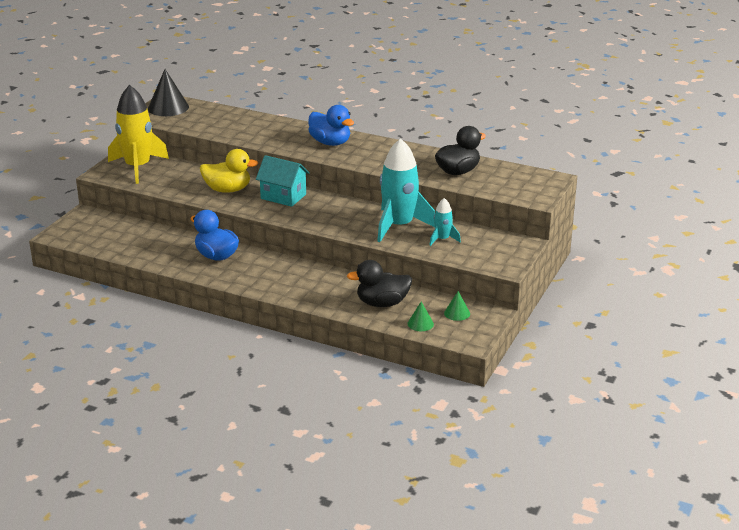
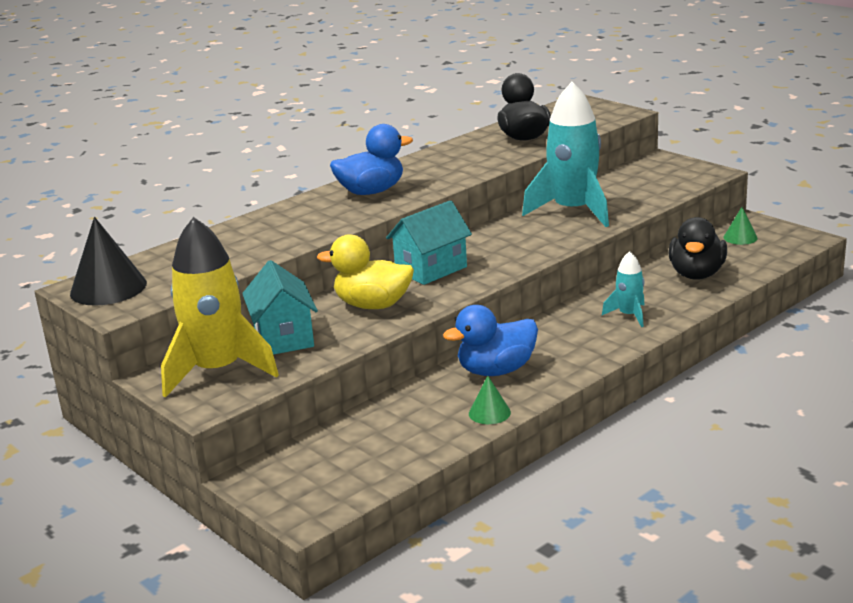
camera: 65 degrees left, 5 degrees down
(179, 175) = (284, 338): none -> turquoise house
(227, 190) = (373, 305): yellow duck -> yellow duck turned 105 degrees counterclockwise
(420, 324) = (756, 259): green cone -> green cone (489, 413)
(442, 239) = (624, 193): turquoise rocket -> turquoise rocket (629, 315)

